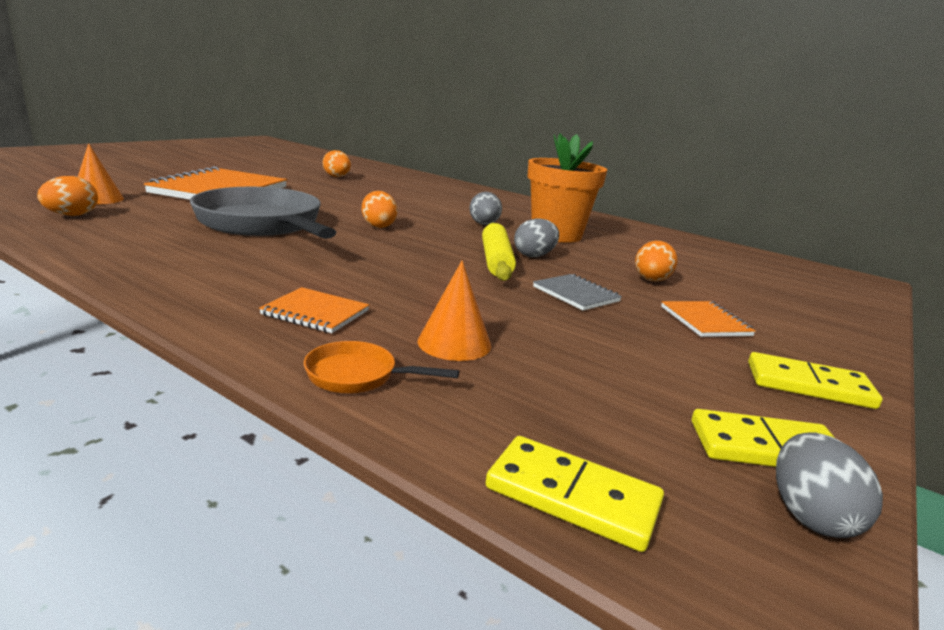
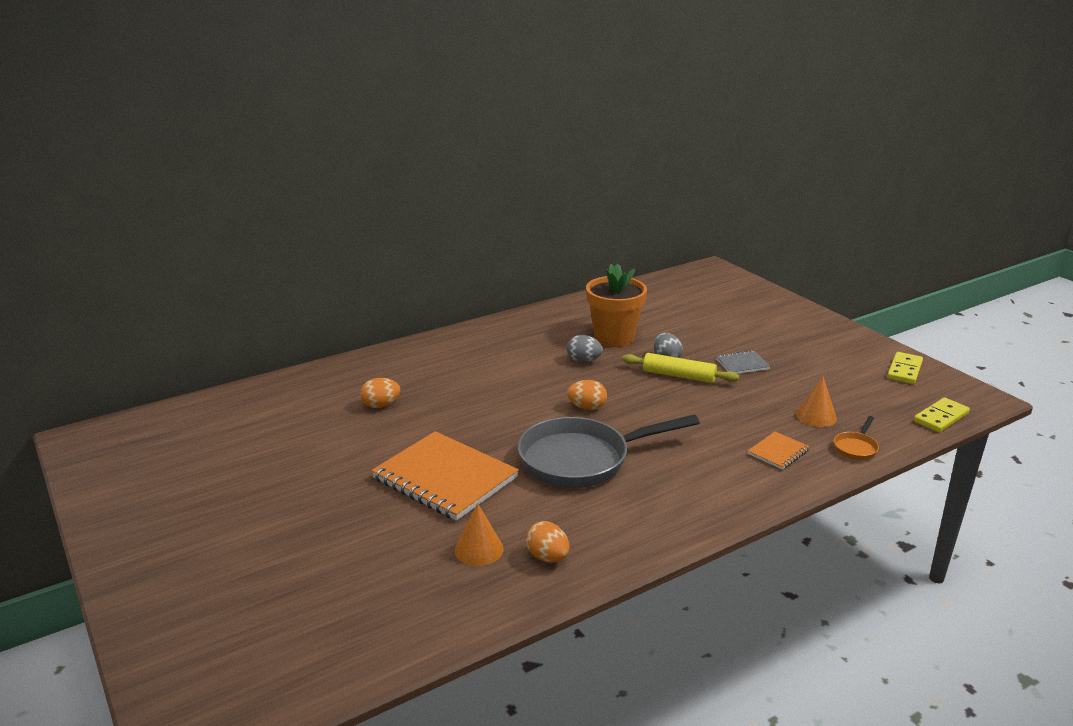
camera: 65 degrees left, 5 degrees up
(651, 280) = (716, 333): orange egg -> none
(705, 321) = (781, 339): orange notebook -> none
(808, 385) = (851, 340): yellow domino -> none
(810, 516) = (944, 378): grey egg -> none

